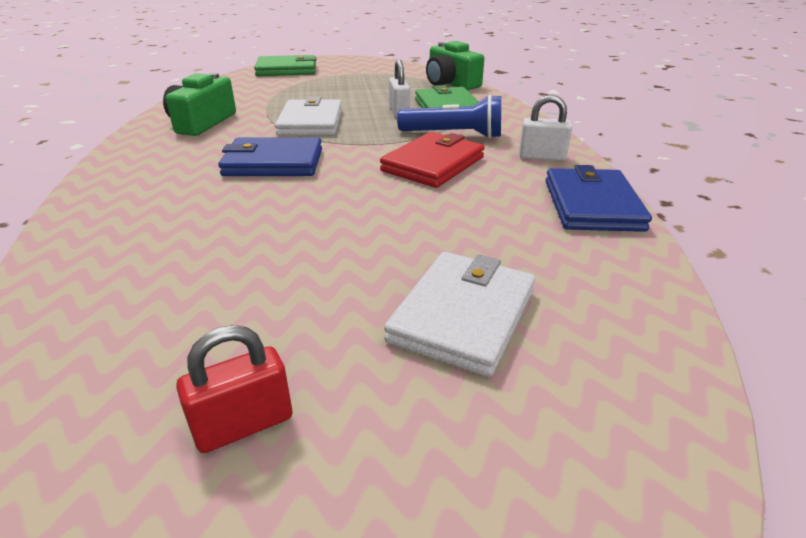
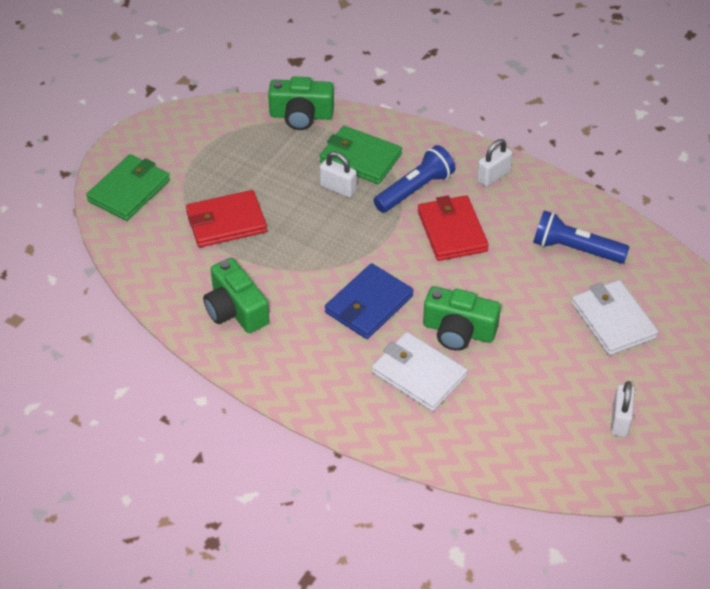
camera: 50 degrees left, 15 degrees up
(244, 425) = (620, 420): red padlock -> white padlock
(291, 214) = (458, 331): none -> green camera
(298, 95) = (226, 222): none -> red wallet
(311, 122) = (306, 248): white wallet -> white wallet (419, 374)
(535, 235) = (575, 249): none -> blue flashlight
(592, 205) = (569, 204): blue wallet -> none

